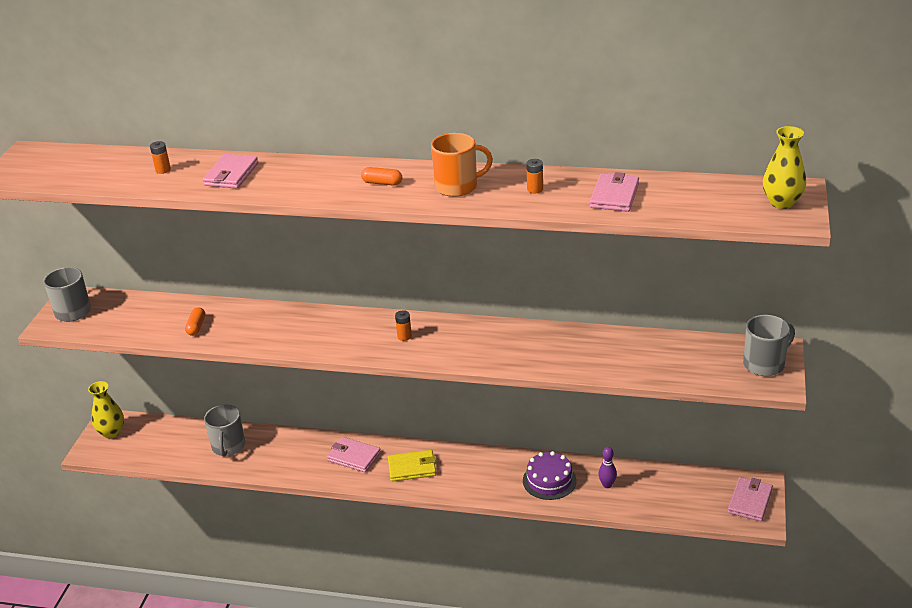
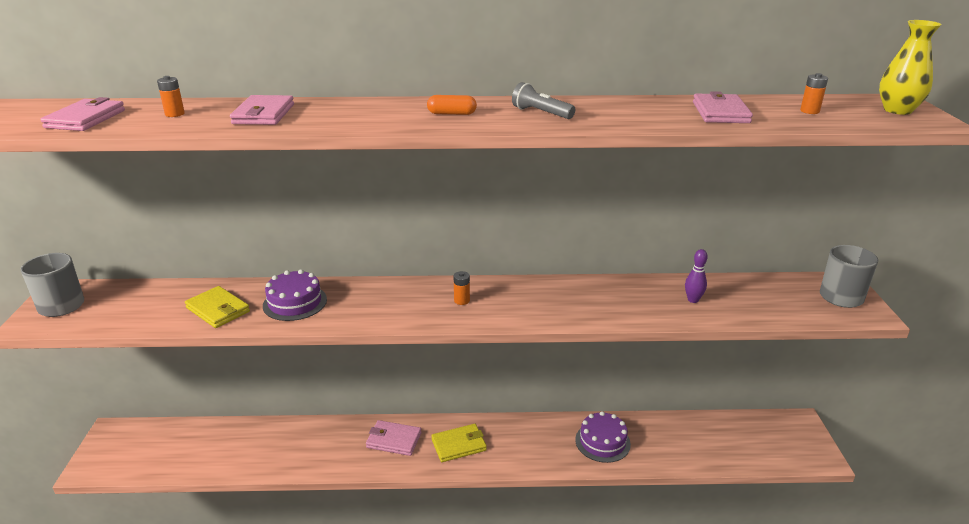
camera: 15 degrees left, 5 degrees down
(111, 432) = (114, 443): yellow vase -> none
(196, 327) = (218, 310): orange capsule -> yellow wallet
(228, 446) = (253, 444): grey mug -> none
(260, 325) = (295, 302): none -> purple cake
(457, 187) = (541, 113): orange mug -> grey flashlight
(535, 189) = (629, 111): orange battery -> orange battery (809, 111)
(607, 485) = (660, 440): purple bowling pin -> purple bowling pin (693, 300)
(750, 501) = (800, 440): pink wallet -> pink wallet (85, 119)

